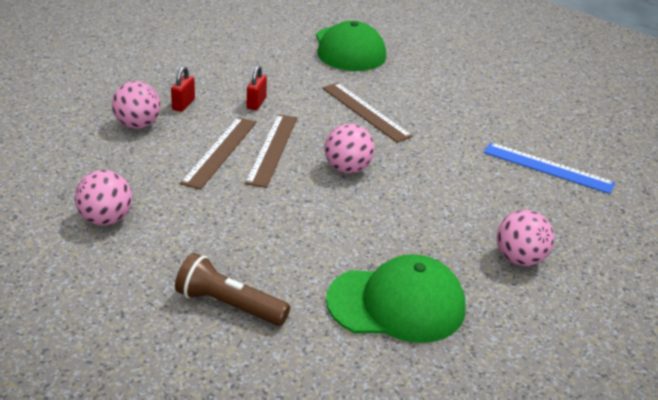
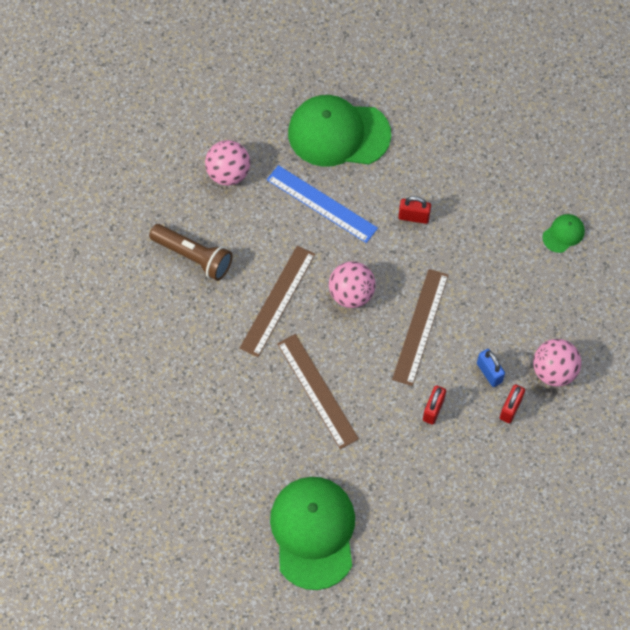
camera: 170 degrees left, 30 degrees up
(106, 219) = (563, 234): pink ball -> green cap
(202, 123) = (489, 373): none -> blue padlock
(220, 151) = (471, 324): brown ruler -> brown ruler (277, 301)
(229, 305) = (461, 139): brown flashlight -> brown flashlight (193, 257)
(287, 228) = (414, 217): none -> red padlock
(548, 168) = (155, 289): blue ruler -> blue ruler (321, 204)

